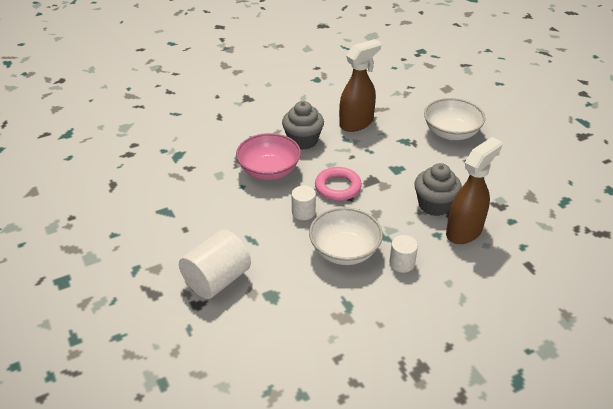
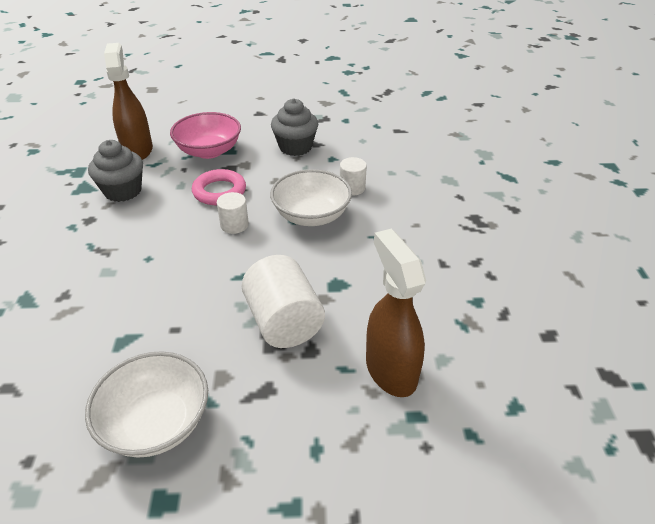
camera: 65 degrees left, 0 degrees up
(269, 170) = (144, 229): pink bowl -> pink bowl (209, 151)
(451, 133) = (213, 108): white bowl -> white bowl (156, 422)
(464, 231) = (339, 144): brown spray bottle -> brown spray bottle (390, 370)

